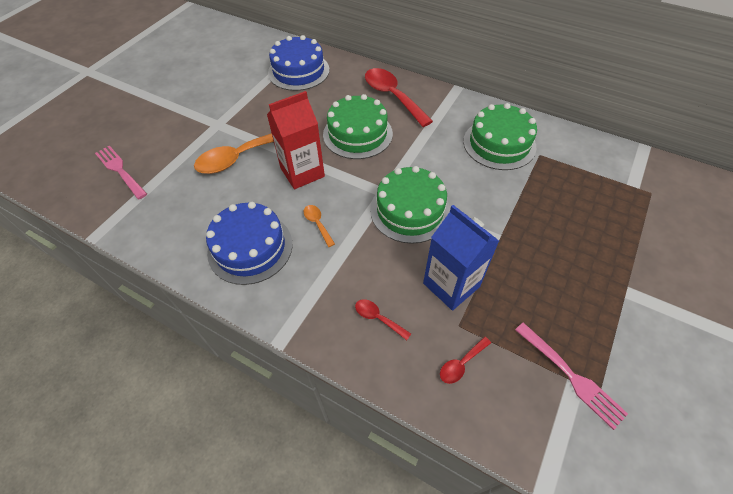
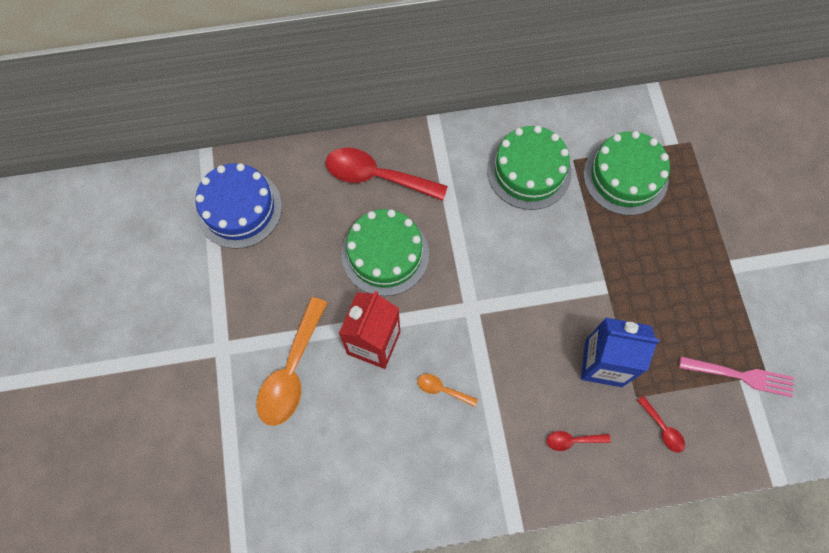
camera: 40 degrees left, 15 degrees up
(120, 171) = (178, 485): pink fork -> none
(250, 247) = (405, 462): blue cake -> none
(410, 210) = (510, 311): green cake -> green cake (625, 176)
(461, 364) = (662, 428): red spoon -> red spoon turned 45 degrees counterclockwise

